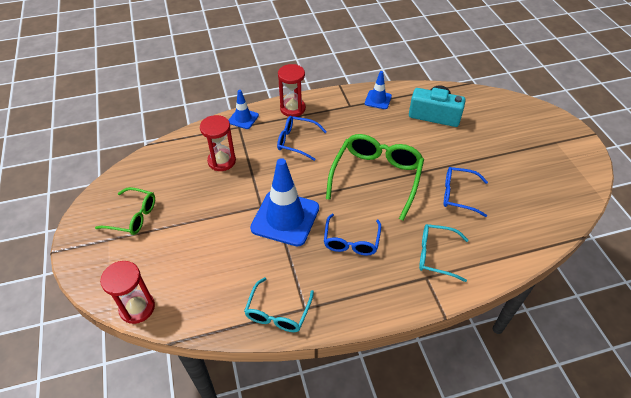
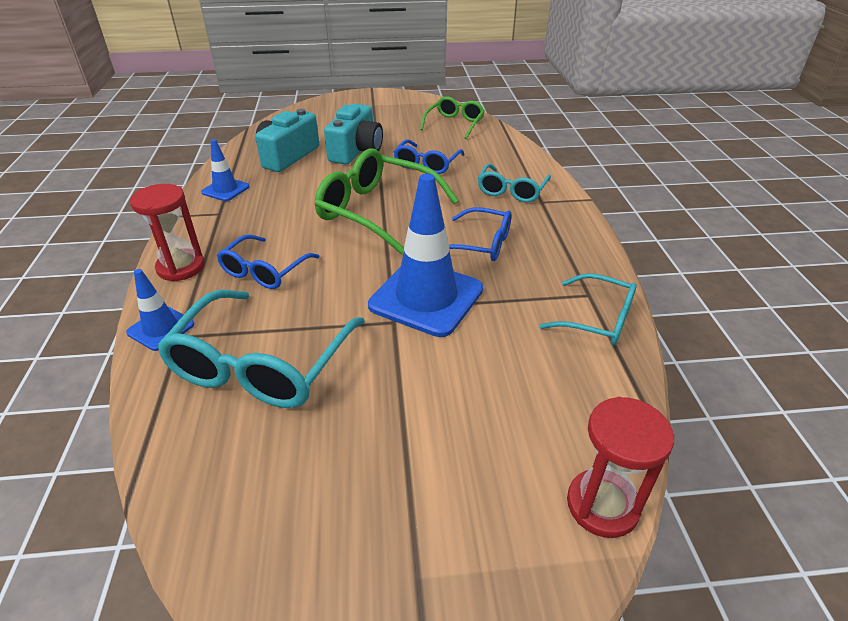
camera: 80 degrees left, 10 degrees down
(133, 217) = (360, 522): green glasses -> green glasses (454, 124)
(222, 161) = (261, 365): red hourglass -> turquoise glasses
(461, 149) = (356, 151): none -> turquoise camera

